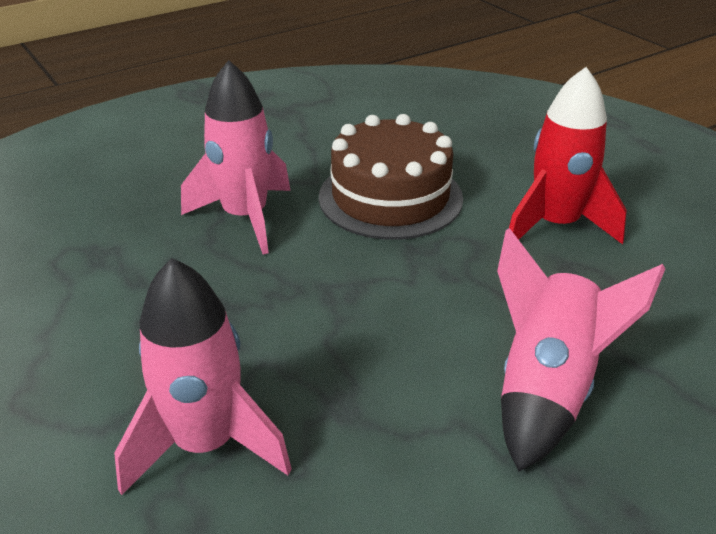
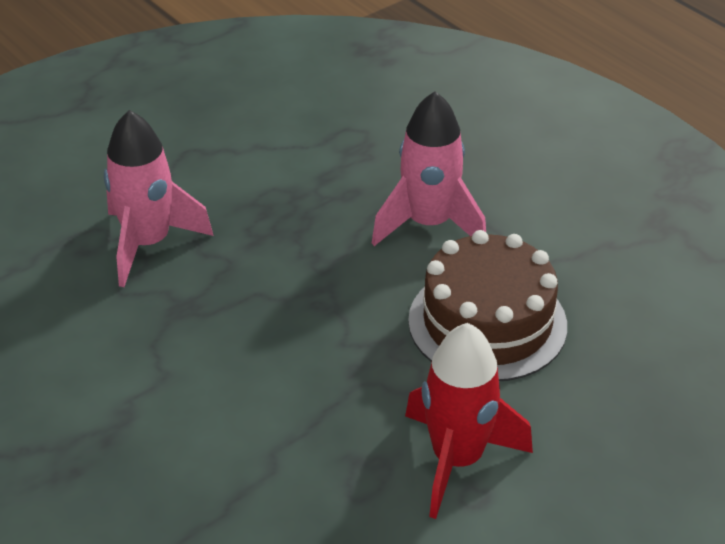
camera: 85 degrees right, 5 degrees up
(547, 388) = (201, 431): pink rocket -> none

